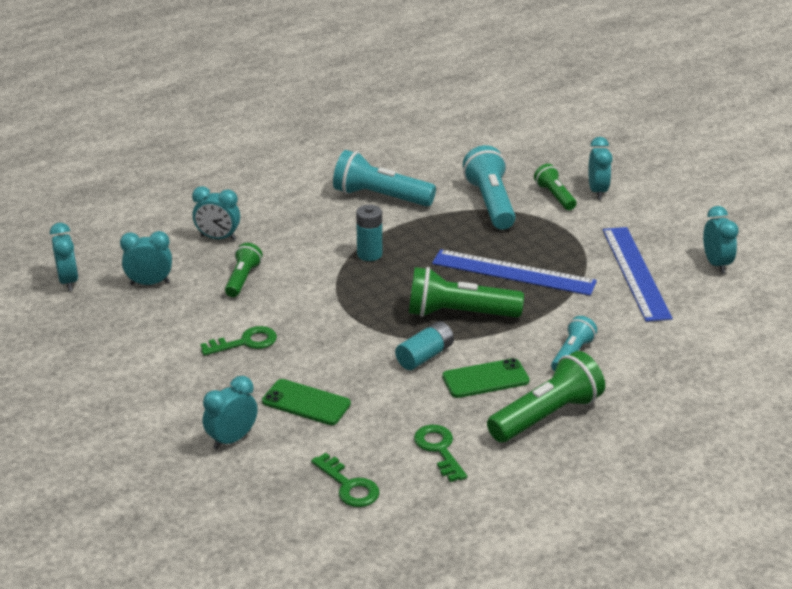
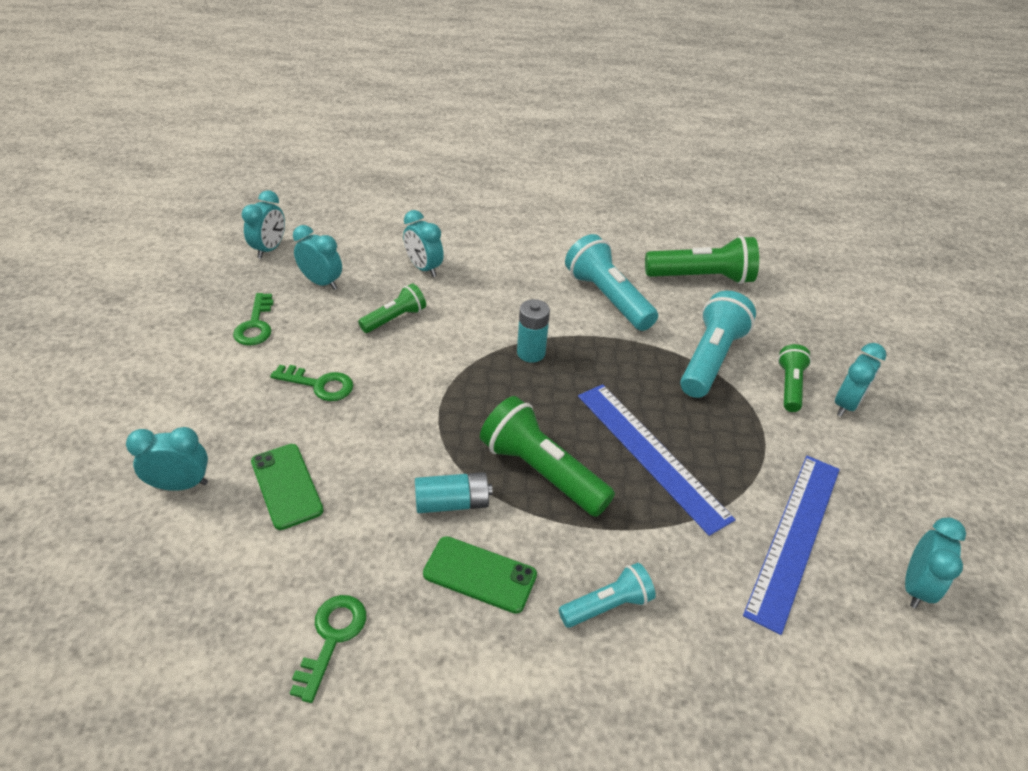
camera: 35 degrees right, 10 degrees up
(349, 486) = (200, 620): green key -> green key (255, 325)
(546, 416) = (490, 676): green flashlight -> green flashlight (701, 278)

